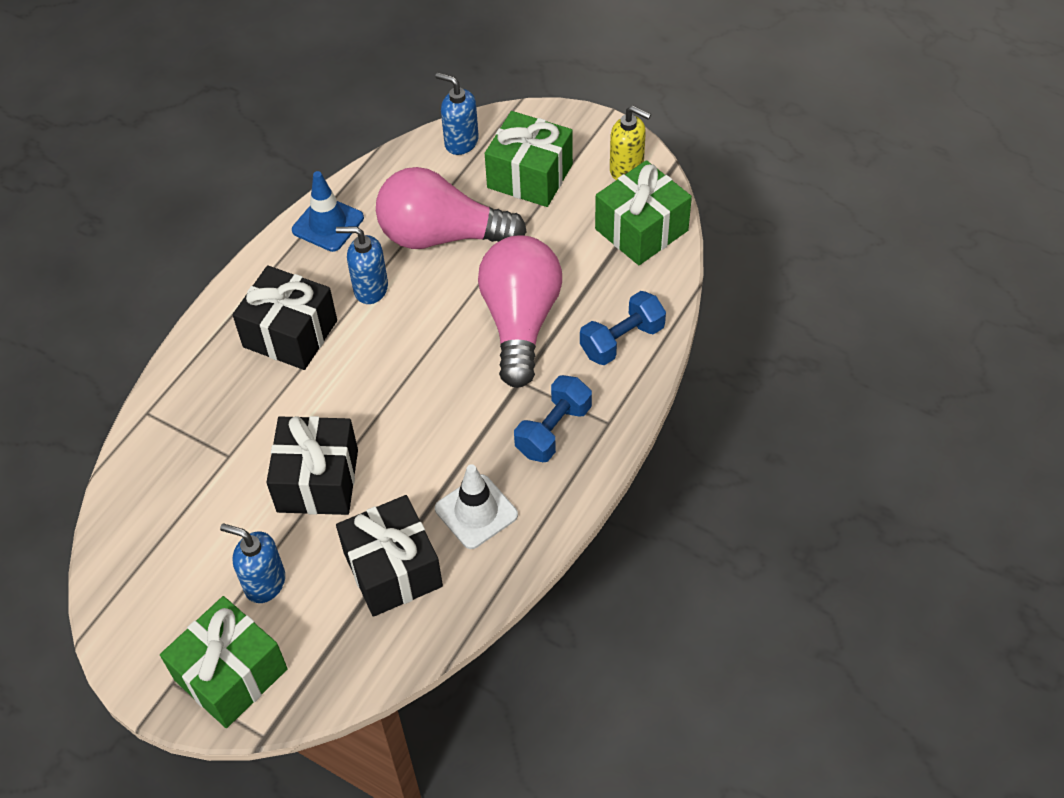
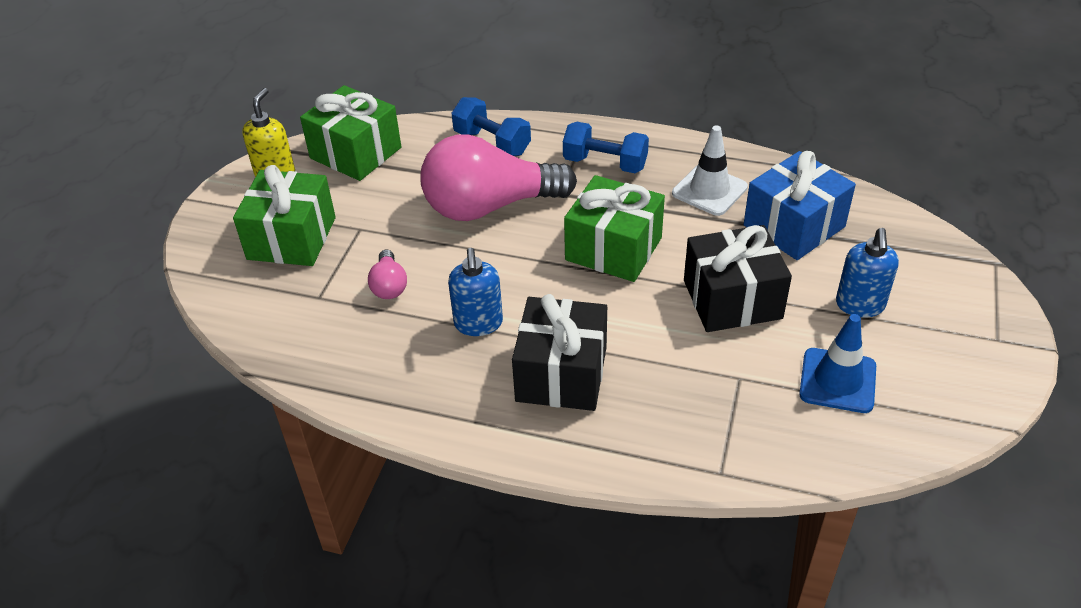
camera: 105 degrees left, 10 degrees down
(231, 674) = (960, 301): green gift -> green gift (613, 249)
(328, 224) = (389, 387): blue traffic cone -> blue traffic cone (837, 380)
(393, 569) = (794, 226): black gift -> blue gift
(441, 235) = (389, 286): pink light bulb -> pink light bulb, size x0.43
(461, 142) = (242, 302): blue soap dispenser -> none

